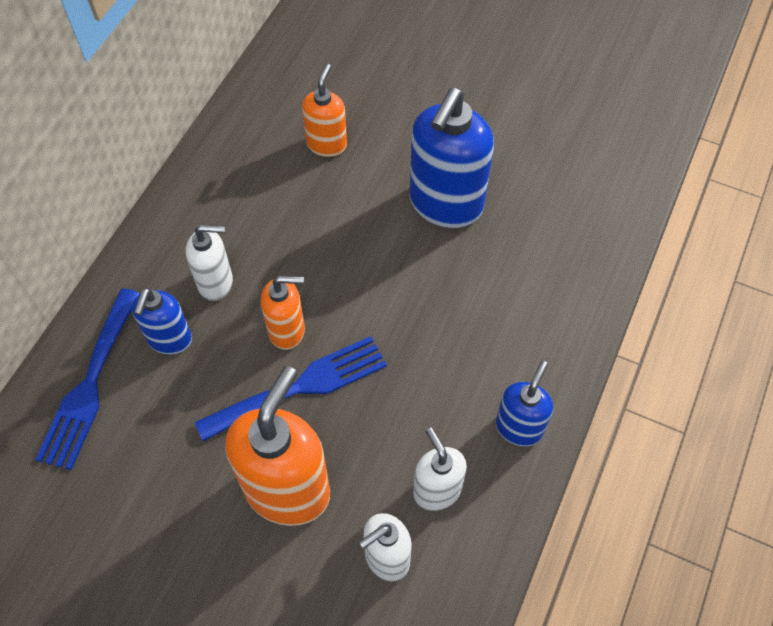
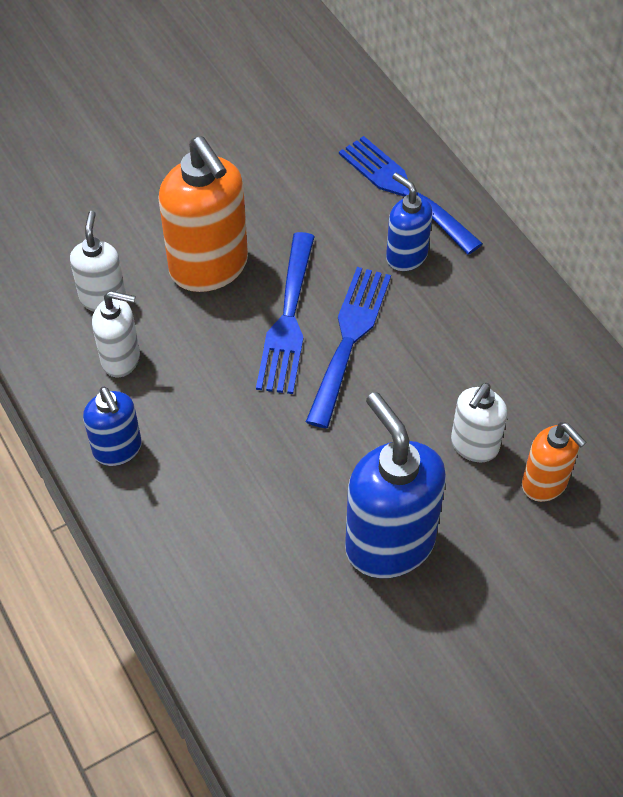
camera: 125 degrees right, 5 degrees down
(216, 283) = (440, 312): white soap dispenser -> white soap dispenser (474, 446)
(287, 330) = (349, 338): orange soap dispenser -> blue fork

